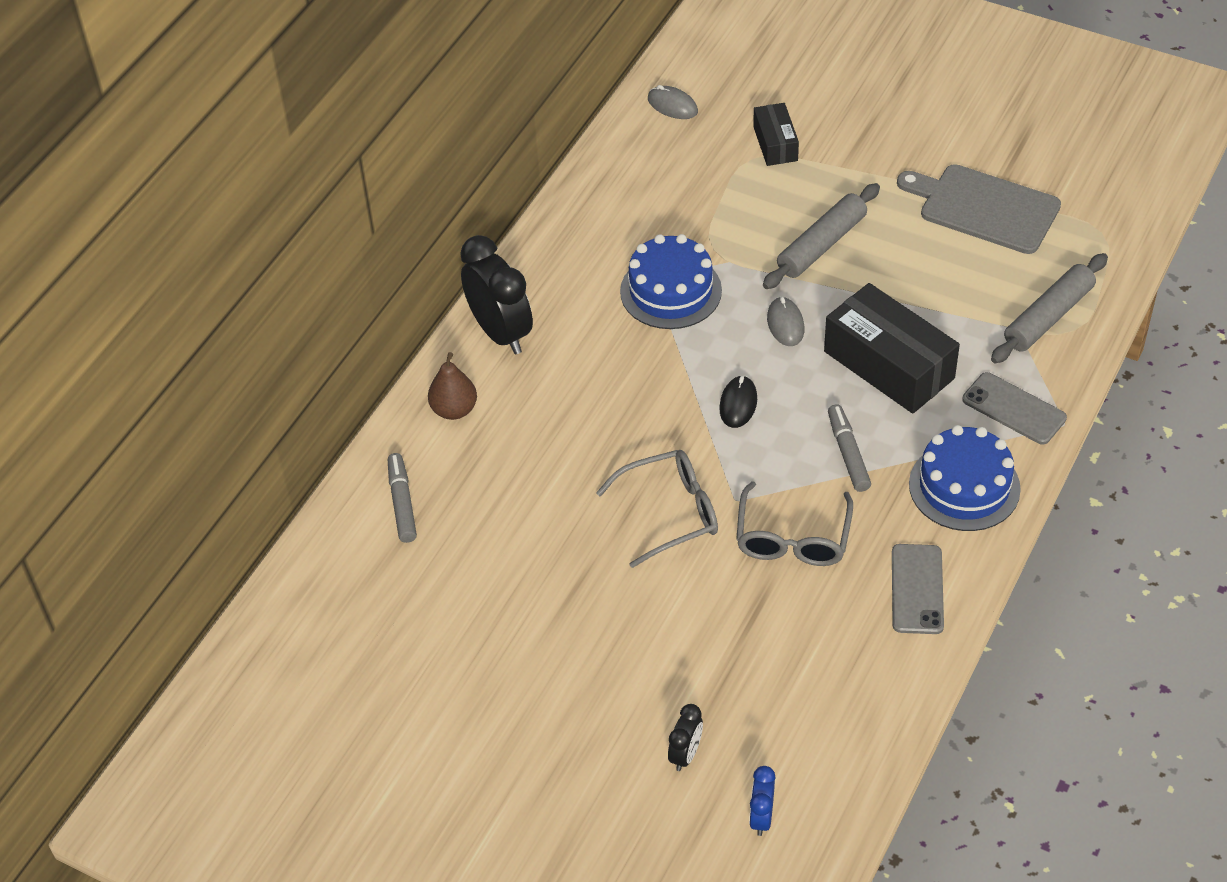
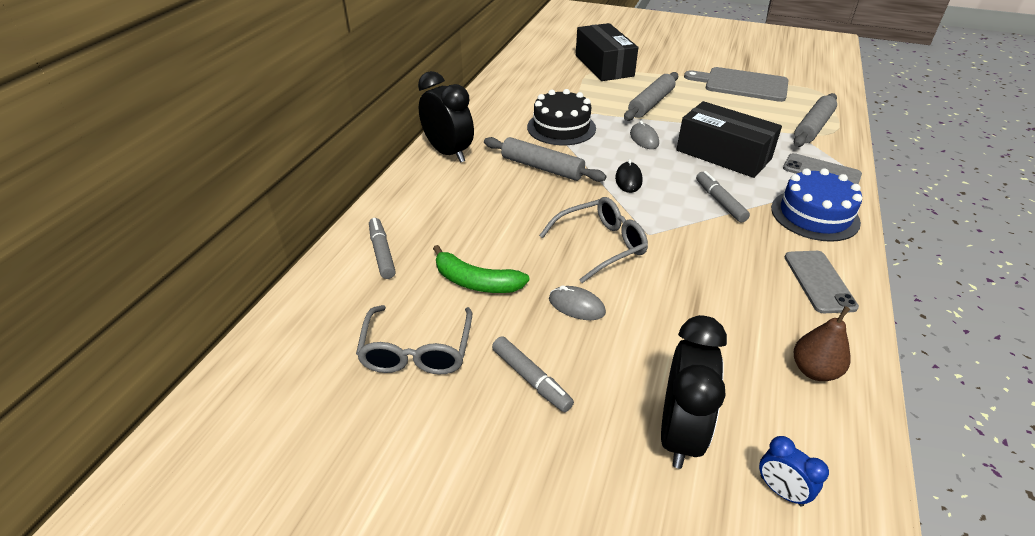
camera: 10 degrees left, 10 degrees down
(454, 410) = (419, 194): brown pear -> brown pear (814, 370)
(509, 555) = (476, 282): none -> green banana
(549, 683) = (531, 379): none -> grey marker
(625, 372) = (542, 168): none -> grey rolling pin
(671, 291) = (561, 127): blue cake -> black cake
(672, 105) = (537, 54): grey mouse -> grey mouse (576, 306)
(685, 754) = (680, 433): black clock -> black clock, size x2.02
(761, 817) = (781, 491): blue clock -> blue clock turned 45 degrees counterclockwise
(775, 143) = (604, 65): black box -> black box, size x1.84
(792, 538) = (703, 254): grey glasses -> grey glasses (417, 351)

